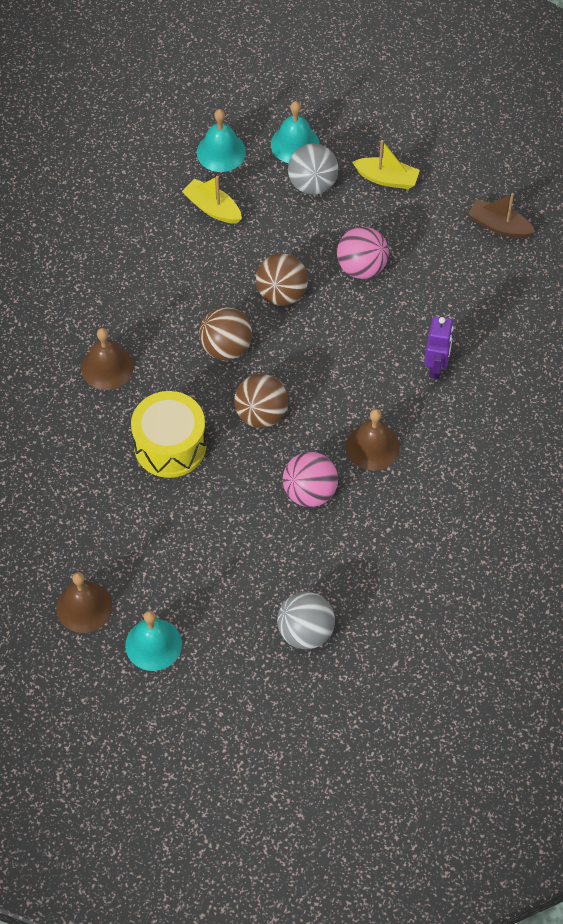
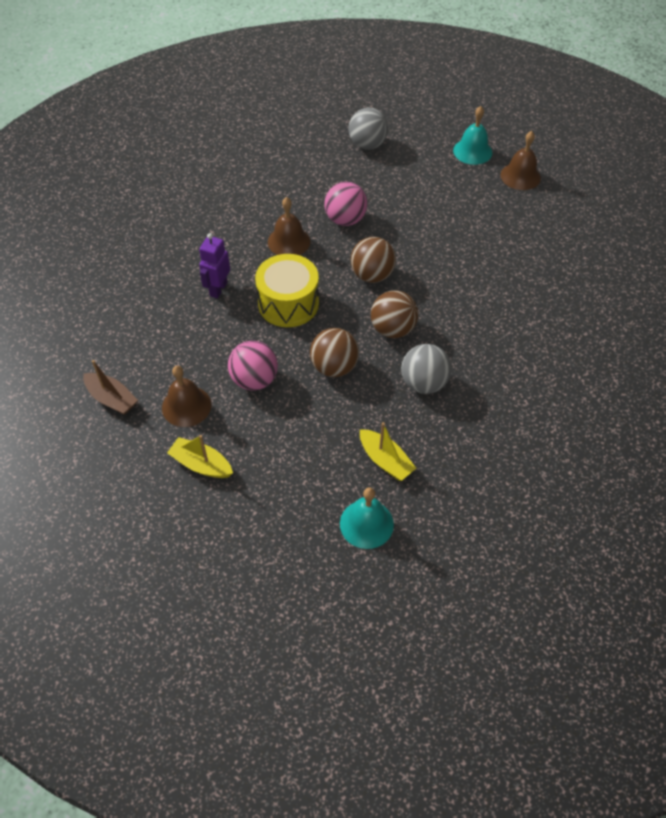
camera: 170 degrees left, 5 degrees down
(107, 367) = (499, 328): brown bell -> brown bell (186, 406)
(170, 445) = (449, 264): yellow drum -> yellow drum (288, 303)
(295, 144) = (285, 520): turquoise bell -> none
(312, 184) = (278, 470): grey ball -> grey ball (423, 383)

